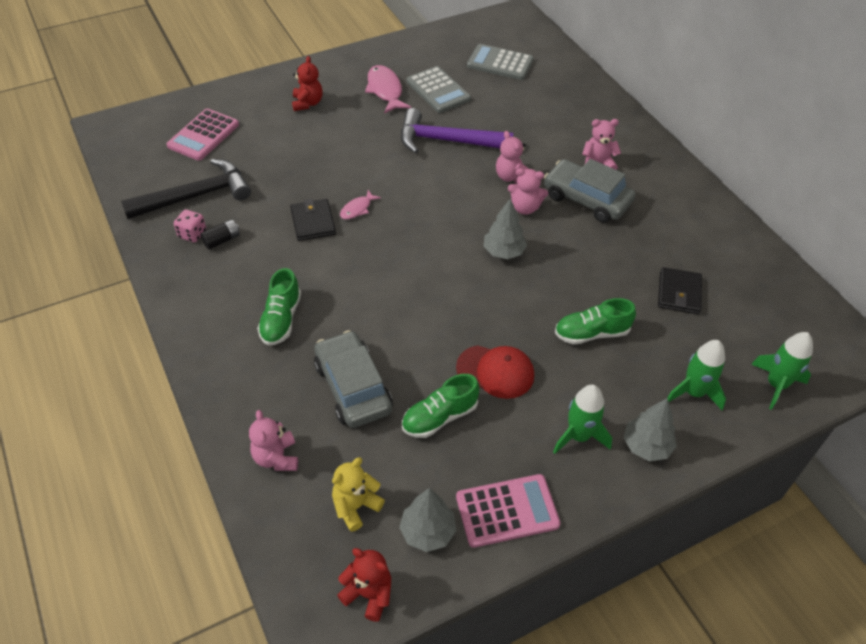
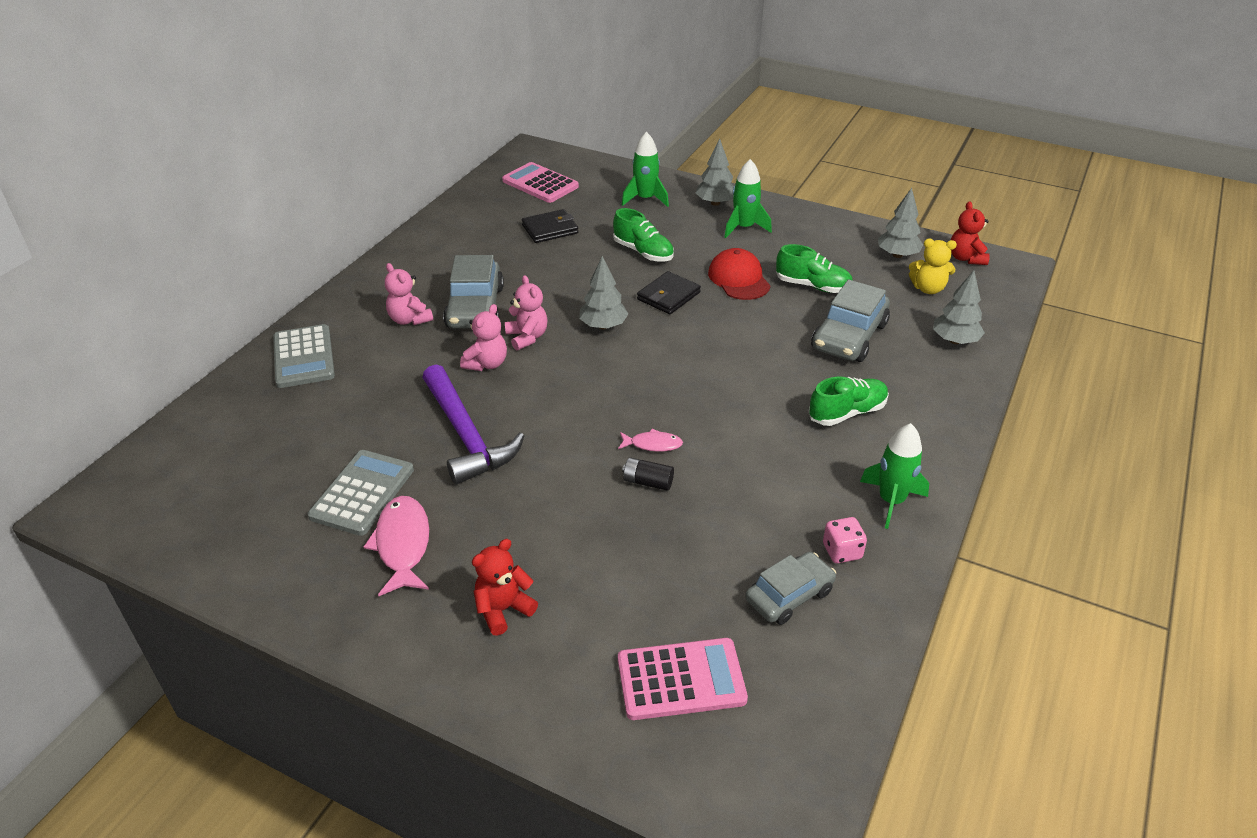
camera: 125 degrees left, 10 degrees down
(195, 196) = (789, 595): black hammer -> grey car
(222, 240) = (818, 520): black battery -> black battery (648, 482)
(276, 457) = (954, 340): pink teddy bear -> grey tree
(313, 222) = (709, 466): black wallet -> black wallet (668, 296)
(385, 90) = (403, 544): pink fish -> pink fish turned 135 degrees clockwise
(500, 63) = (248, 466): grey calculator -> grey calculator (303, 357)
(507, 511) = (838, 233): pink calculator -> pink calculator (540, 184)
(776, 385) = (597, 174): green rocket -> green rocket (891, 501)

